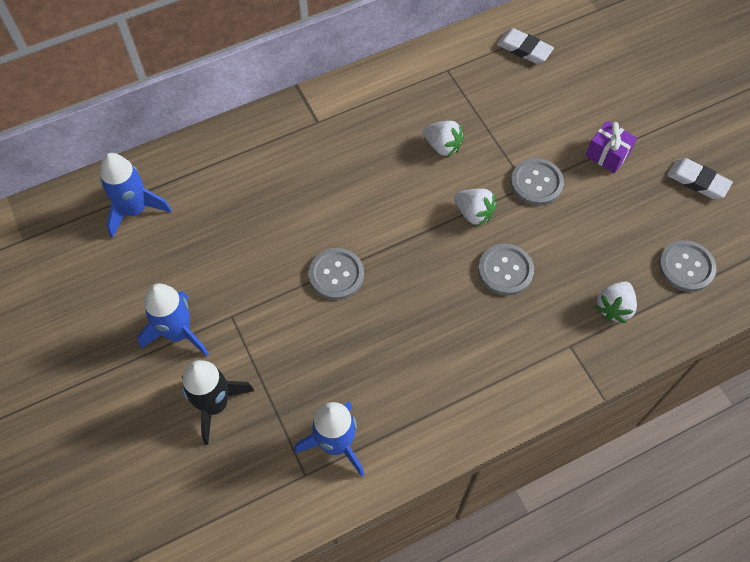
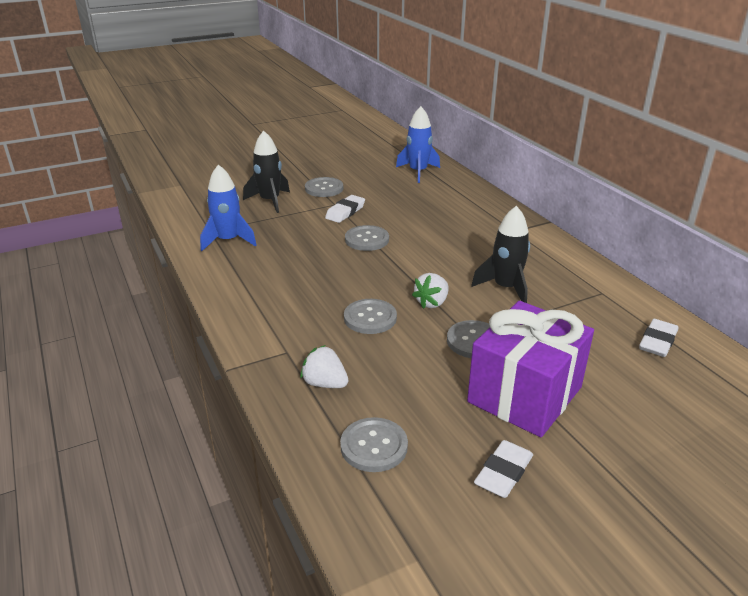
camera: 90 degrees right, 30 degrees down
(178, 333) = (324, 188): blue rocket -> grey button
(258, 301) = (345, 212): none -> white eraser
(442, 146) = (505, 288): white strawberry -> black rocket
(607, 155) = (525, 394): purple gift -> purple gift, size x2.24

